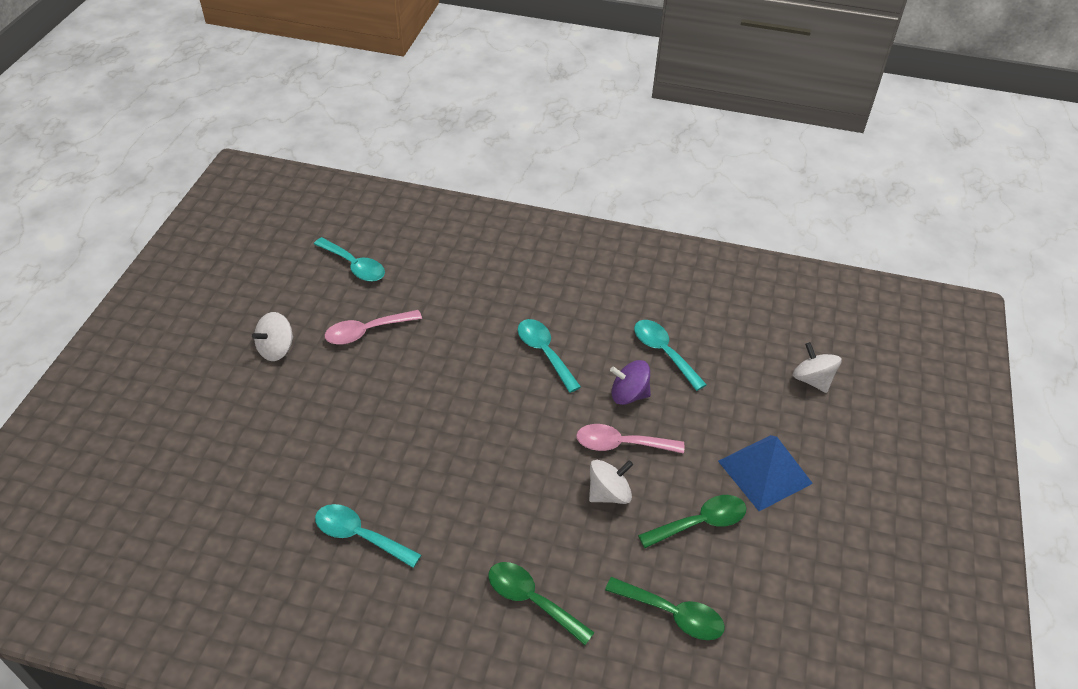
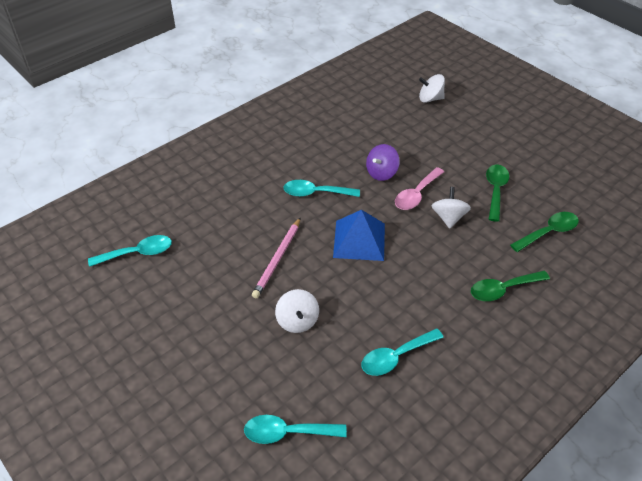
camera: 55 degrees left, 0 degrees up
(276, 349) = (178, 336): white spinning top -> white spinning top (297, 321)
(367, 331) = (212, 274): pink spoon -> none
(423, 370) = (277, 259): none -> pink pencil
(664, 352) = (362, 142): turquoise spoon -> turquoise spoon (288, 432)
(764, 472) = (479, 148): blue pyramid -> blue pyramid (359, 240)

